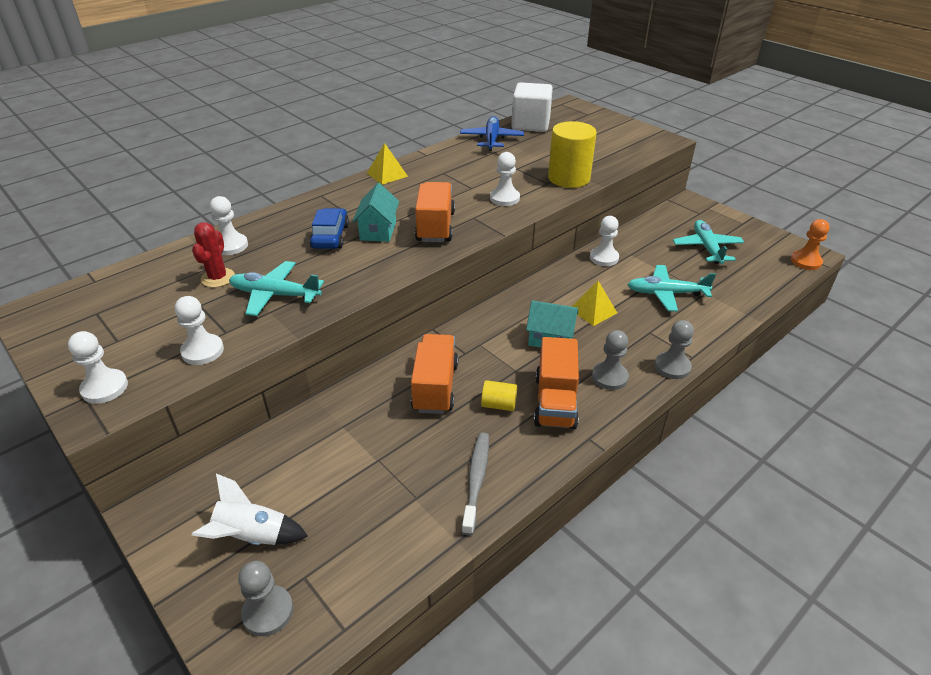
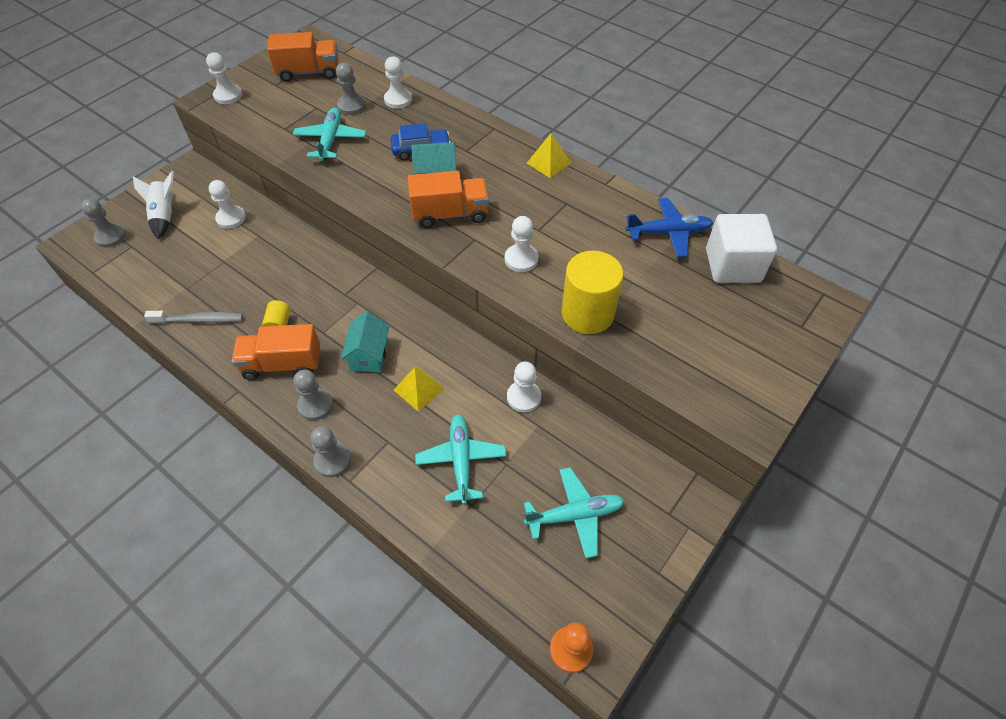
camera: 80 degrees right, 15 degrees up
(202, 351) = (263, 124): white pawn -> white pawn (231, 218)
(218, 278) = (351, 106): red cactus -> grey pawn
(435, 387) = (300, 281): orange truck -> orange truck (308, 72)

